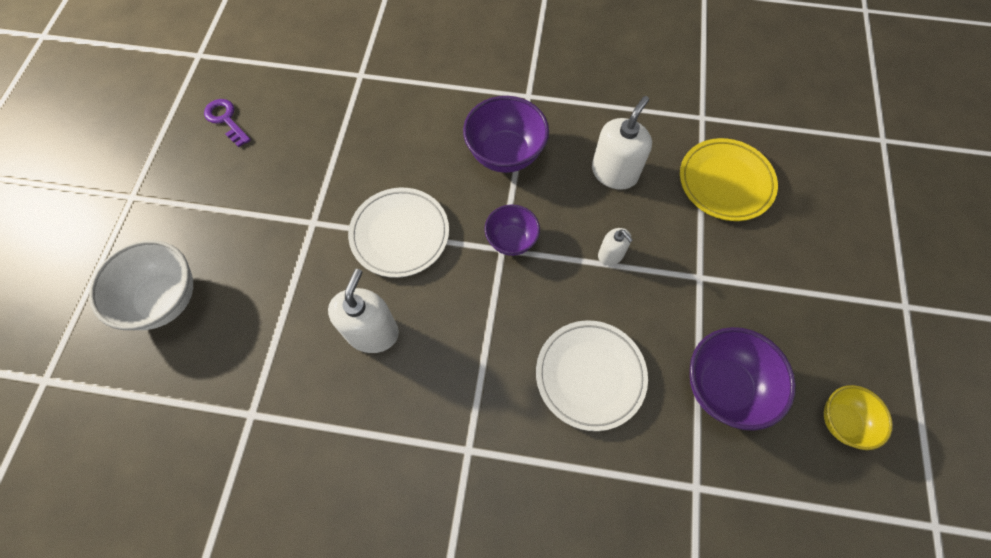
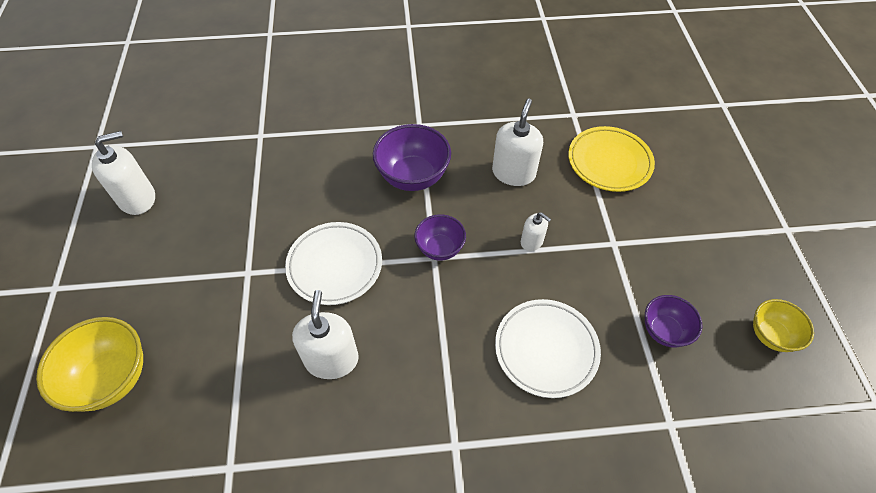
camera: 15 degrees left, 10 degrees down
(165, 300) = (111, 378): white bowl -> yellow bowl
(226, 120) = (137, 198): purple key -> white soap dispenser
(723, 387) = (664, 331): purple bowl -> purple bowl, size x0.62

